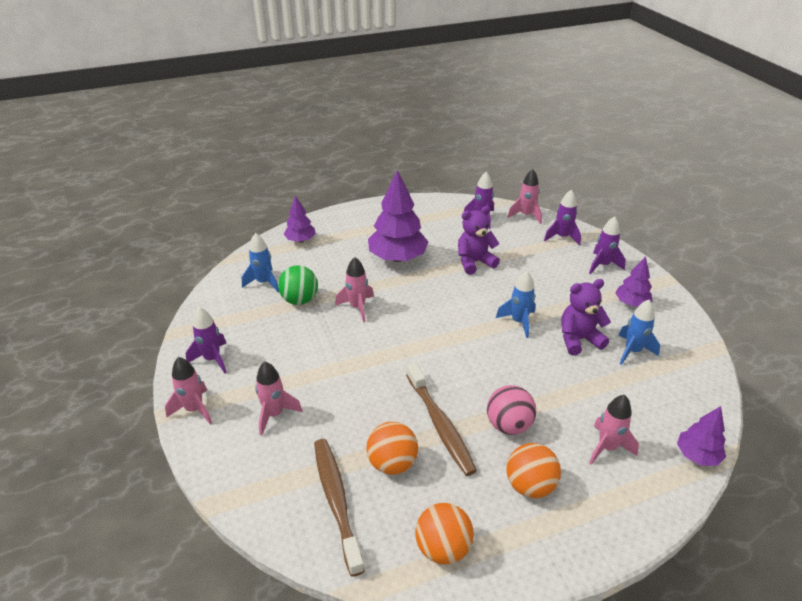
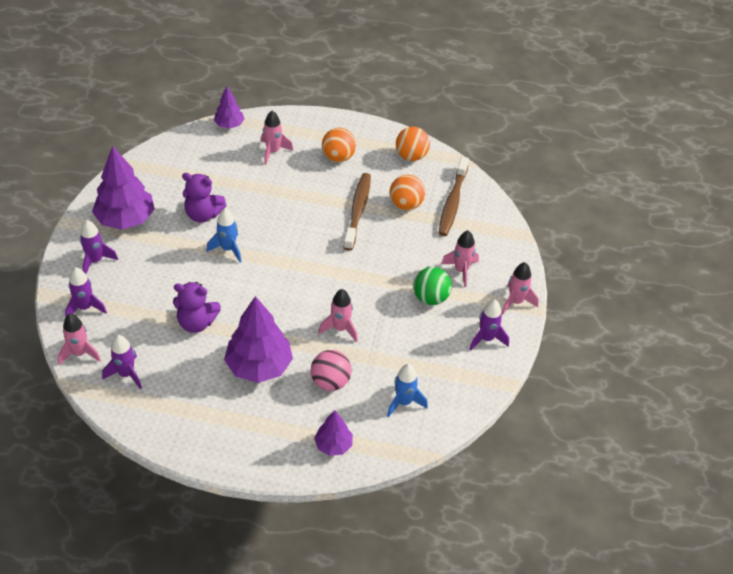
camera: 150 degrees left, 10 degrees up
(300, 300) = (383, 363): green ball -> green ball (430, 298)
(508, 425) = (316, 189): pink ball -> pink ball (330, 382)
(631, 303) = (125, 219): purple tree -> purple tree, size x1.84
(632, 351) = (179, 189): blue rocket -> none

